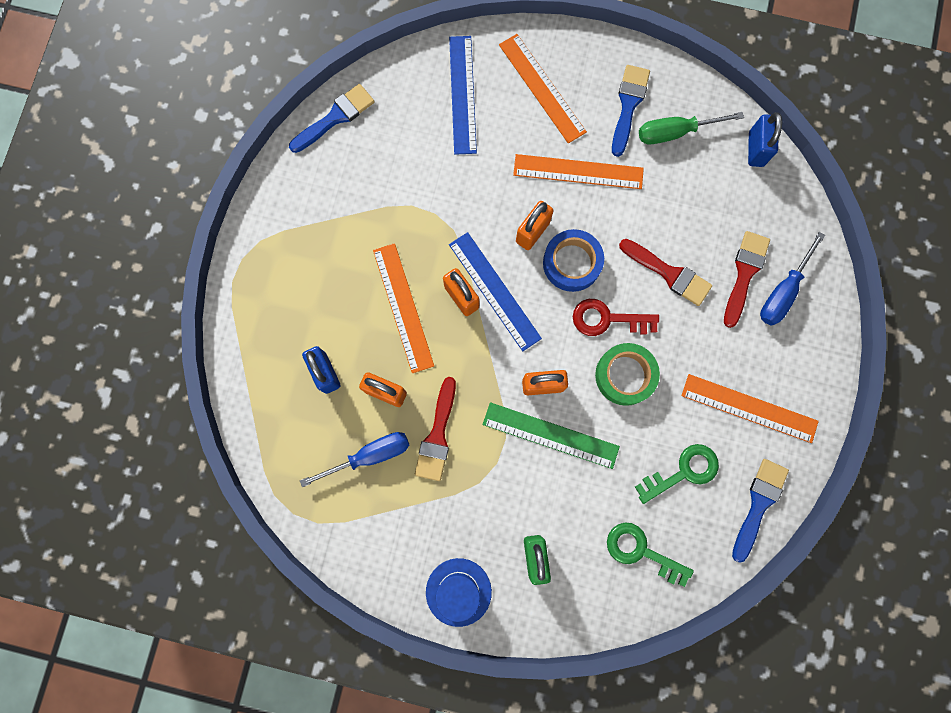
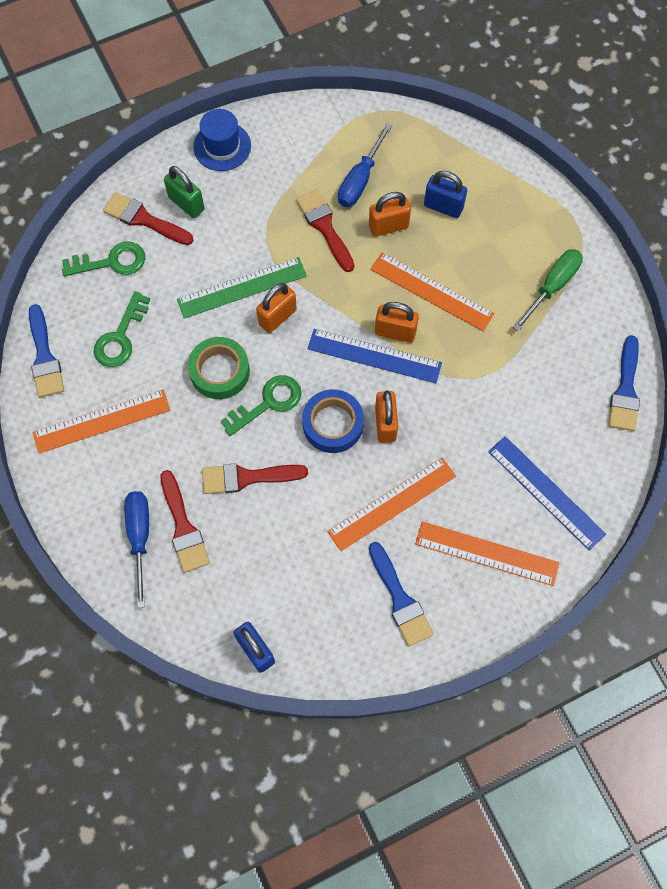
camera: 140 degrees right, 10 degrees down
(583, 572) = (144, 219): none -> red brush
(607, 319) = (268, 402): red key -> green key
(675, 132) = (339, 607): green screwdriver -> green screwdriver (552, 286)

